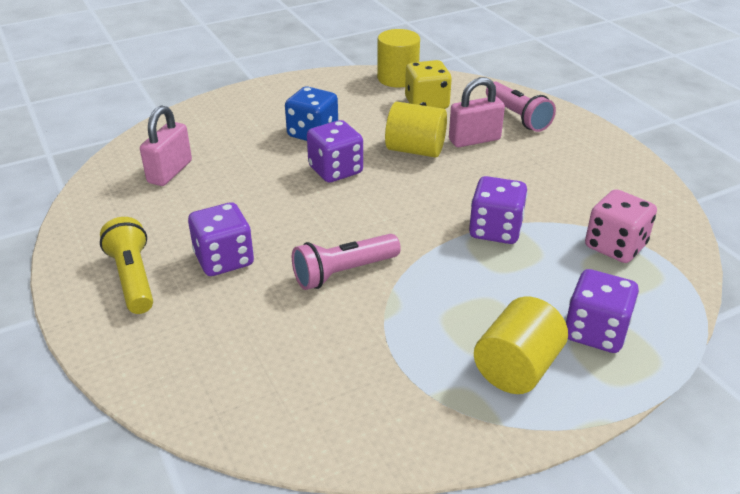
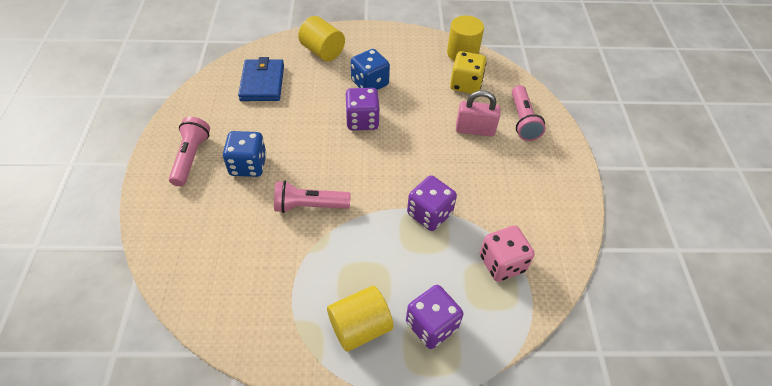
camera: 25 degrees right, 15 degrees up
(133, 278) = (191, 157): yellow flashlight -> pink flashlight
(170, 172) = (262, 83): pink padlock -> blue wallet
(224, 259) = (248, 165): purple dice -> blue dice
(415, 150) = (427, 123): yellow cylinder -> yellow cylinder (322, 51)

